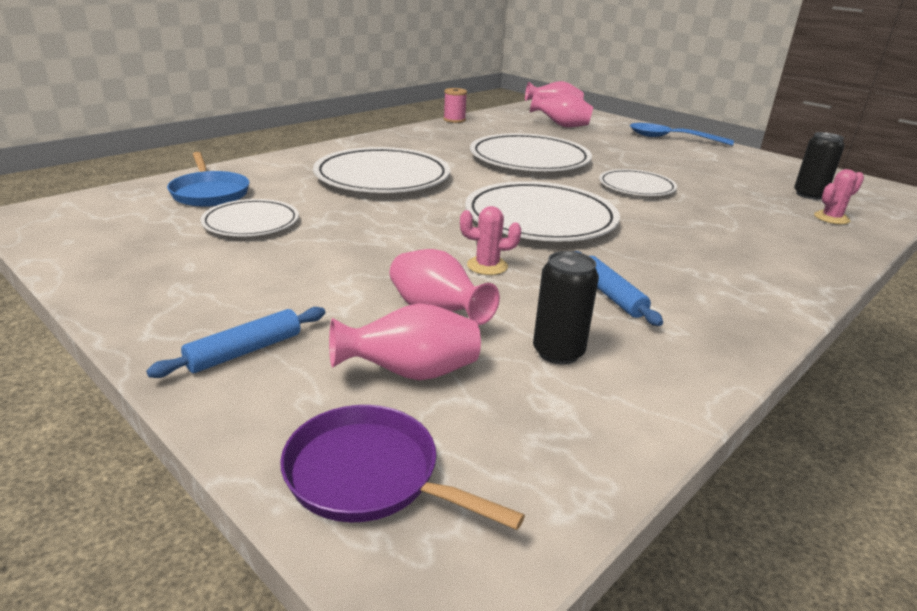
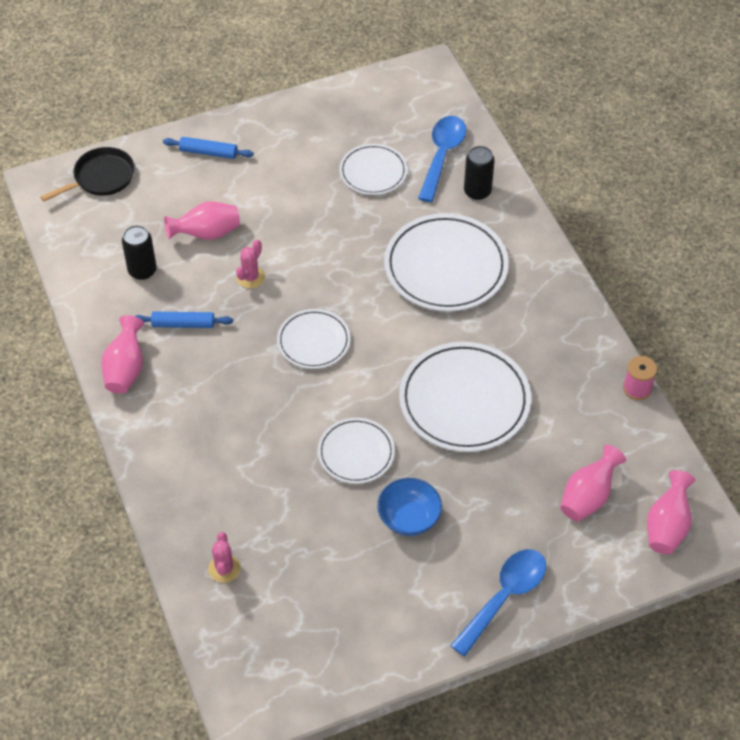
camera: 115 degrees right, 25 degrees up
(209, 193) = (442, 155): blue pan -> blue spoon
(245, 351) = (208, 152): blue rolling pin -> blue rolling pin turned 60 degrees counterclockwise
(369, 475) = (101, 178): purple pan -> black pan
(411, 373) = (157, 207): pink vase -> pink vase (125, 369)
(540, 218) = (313, 341): white plate -> white plate, size x0.57
(662, 165) = (409, 518): none -> blue bowl
(809, 195) = (280, 599): black can -> black can (477, 191)

